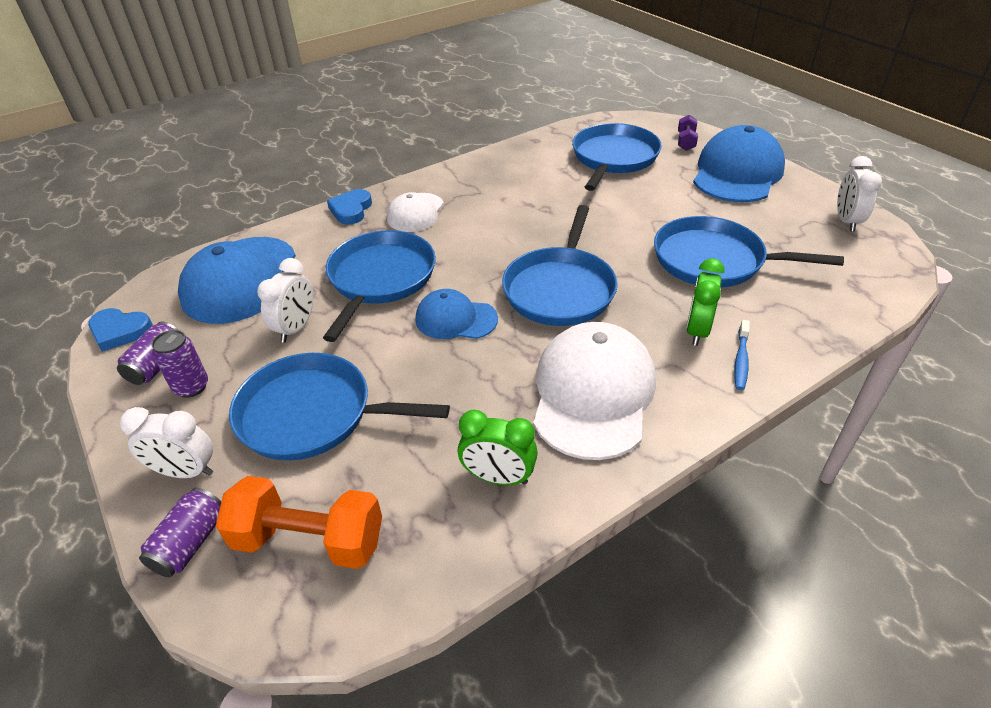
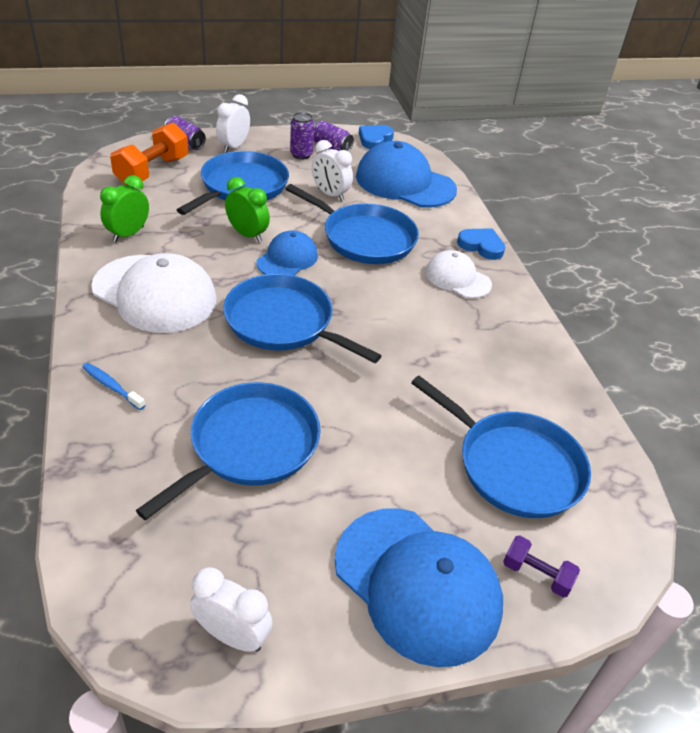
camera: 105 degrees right, 0 degrees up
(697, 331) = (166, 378): green clock -> green clock (247, 234)

